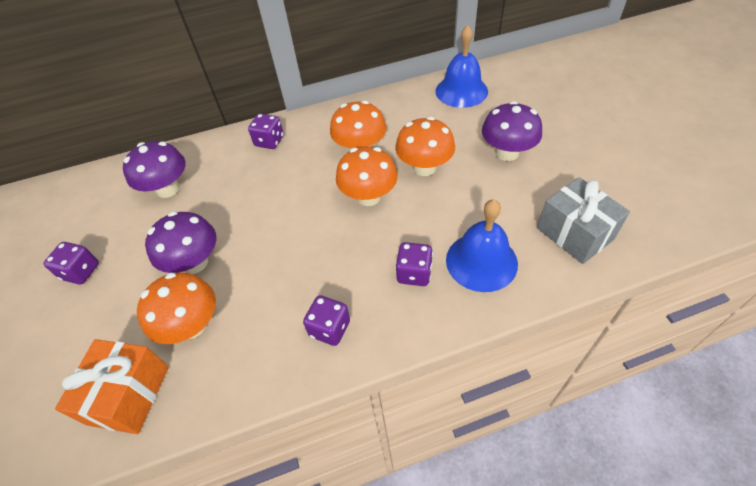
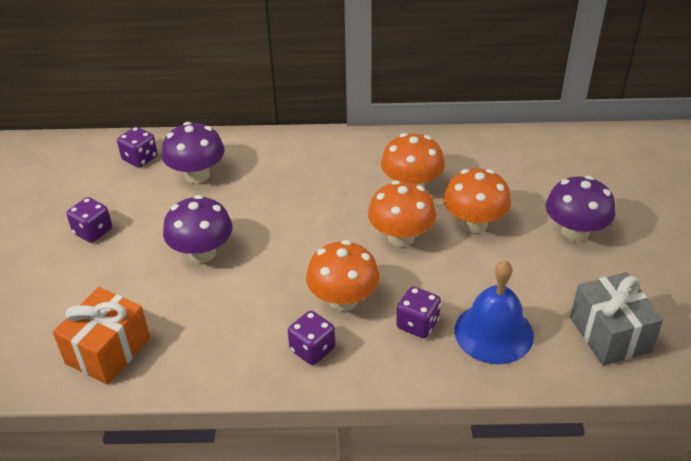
camera: 15 degrees right, 10 degrees down
(192, 325) = (182, 309): orange mushroom -> orange mushroom (343, 300)
(269, 141) = (317, 153): purple dice -> purple dice (140, 158)
(461, 91) = (553, 152): blue bell -> none

